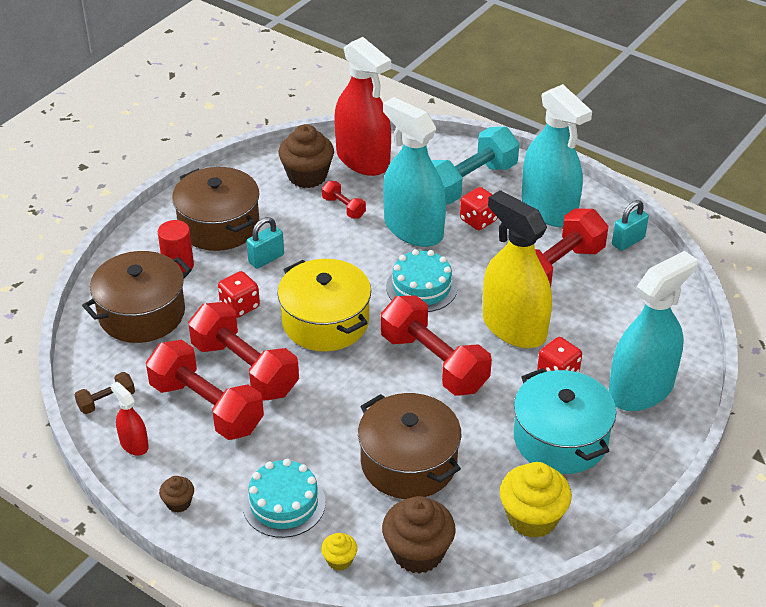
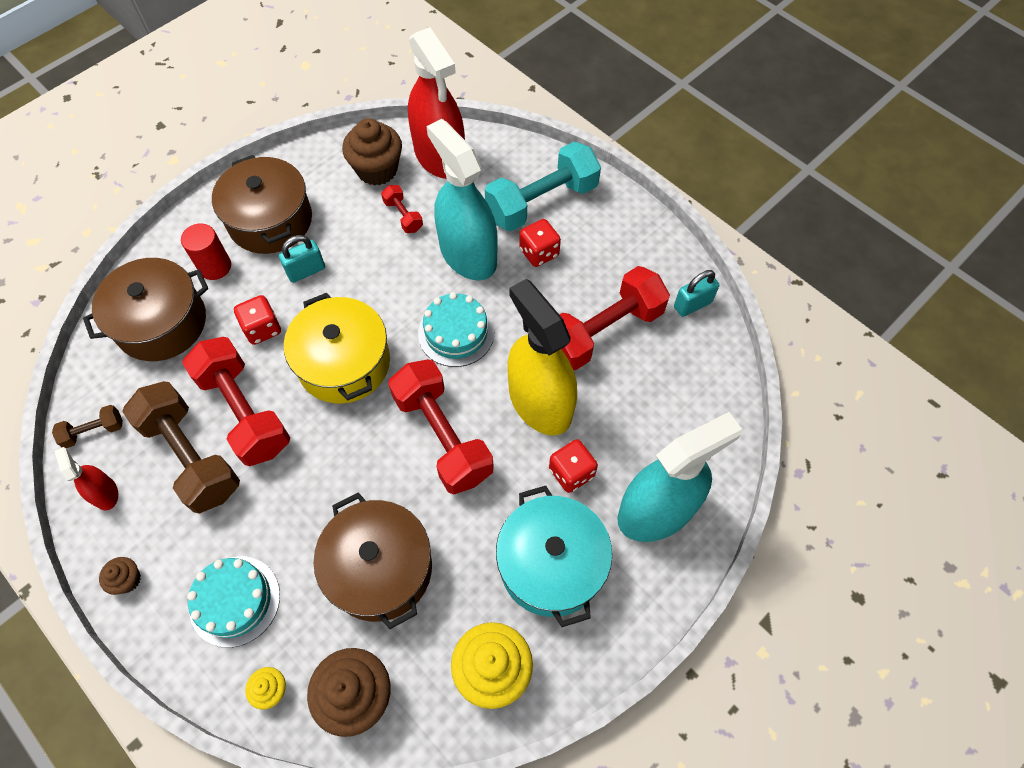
camera: 10 degrees right, 20 degrees up
(206, 407) = (192, 456): red dumbbell -> brown dumbbell
(549, 209) = (618, 248): turquoise spray bottle -> none

